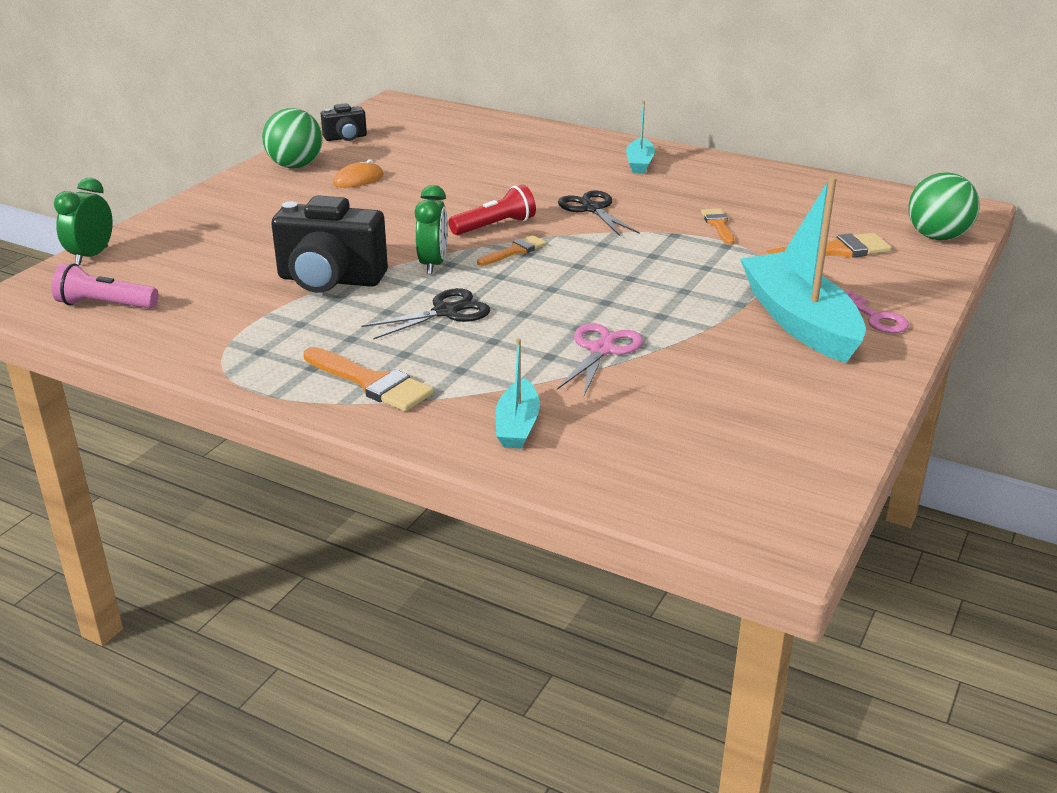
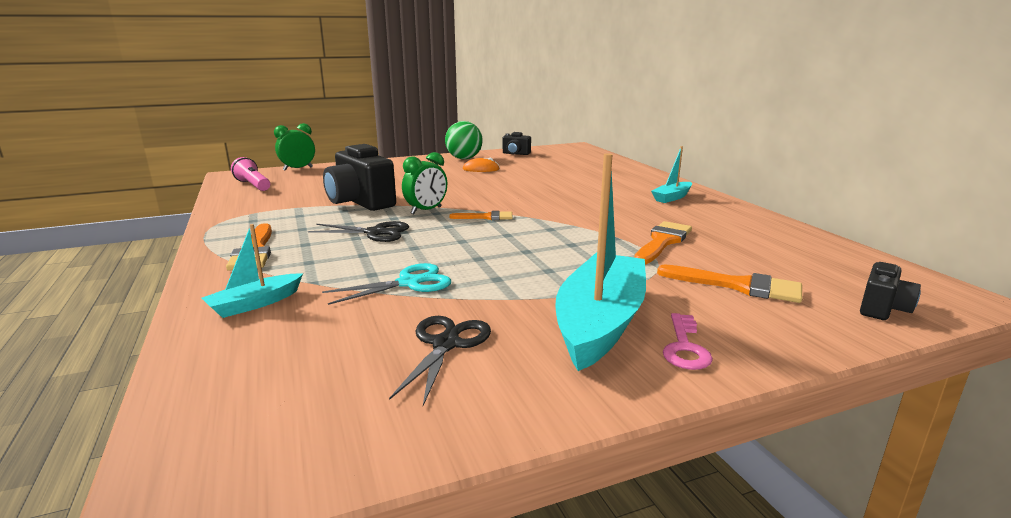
camera: 40 degrees right, 10 degrees down
(495, 226) = (504, 203): red flashlight -> none
(592, 209) = (585, 211): black scissors -> black scissors (446, 344)
(601, 350) = (409, 283): pink scissors -> turquoise scissors
(718, 225) = (662, 242): orange brush -> orange brush, size x1.61
(937, 237) = (882, 309): green ball -> black camera

